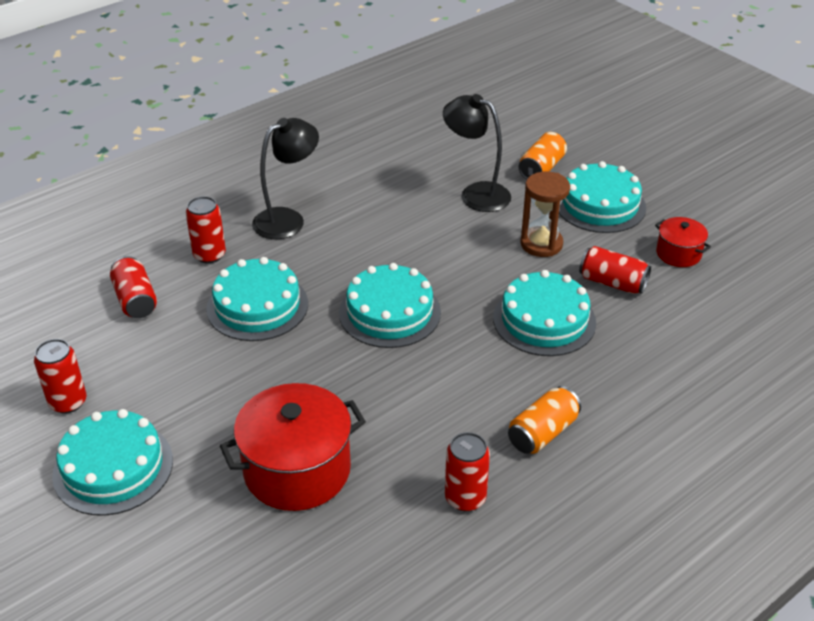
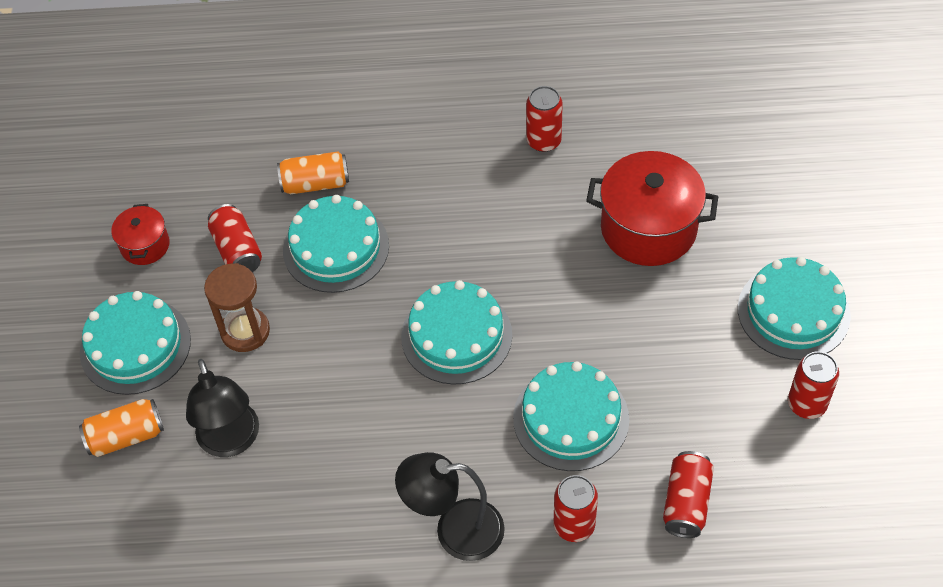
camera: 140 degrees left, 15 degrees up
(542, 433) = (443, 155): orange can -> orange can (315, 183)

